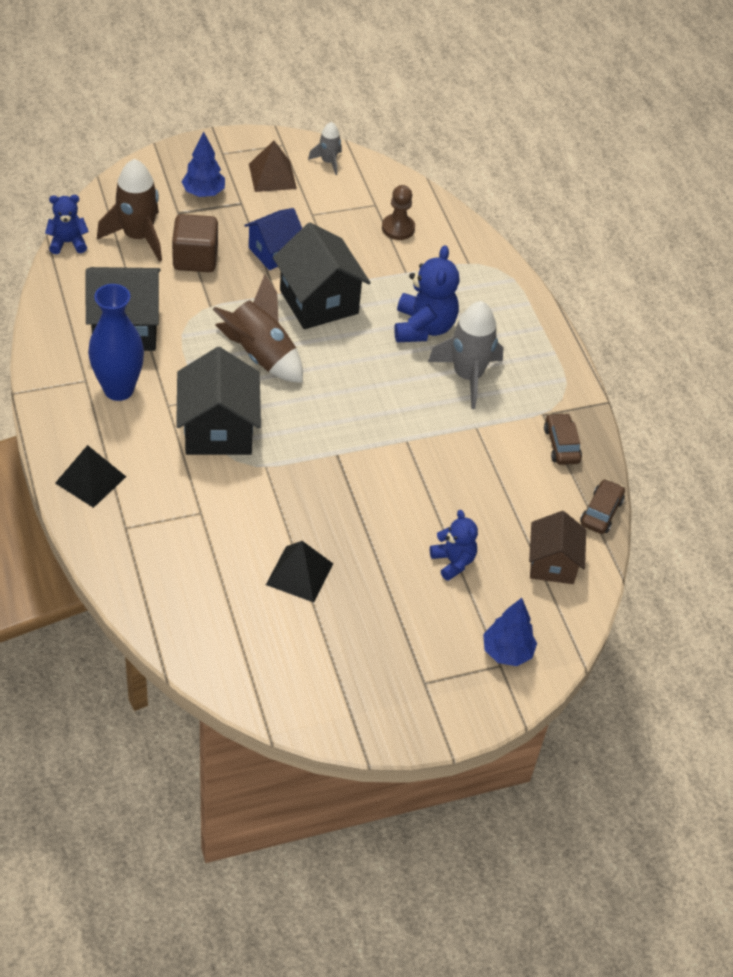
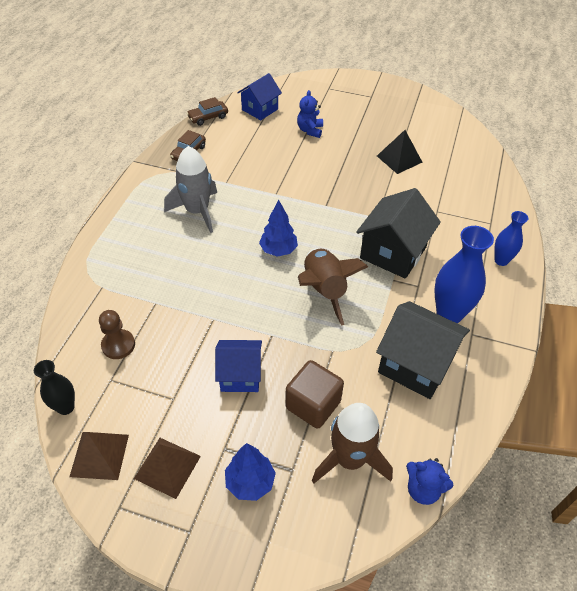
camera: 140 degrees left, 0 degrees up
(90, 479) = (501, 260): black pyramid -> blue vase
(319, 302) = (244, 311): black house -> none
(328, 162) = (99, 455): grey rocket -> brown pyramid
(387, 175) = (66, 407): none -> black vase
(423, 327) = (190, 255): blue teddy bear -> none
(507, 652) = (320, 90): blue tree -> blue tree (278, 250)
(552, 564) = (260, 109): brown house -> blue house

